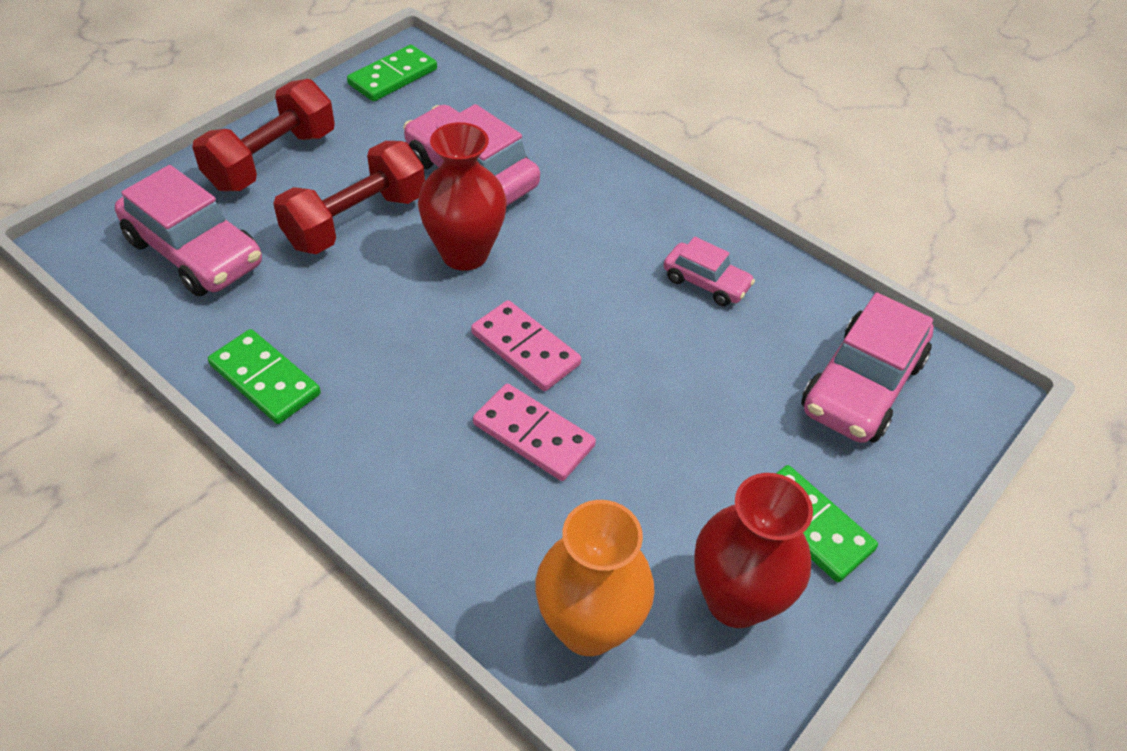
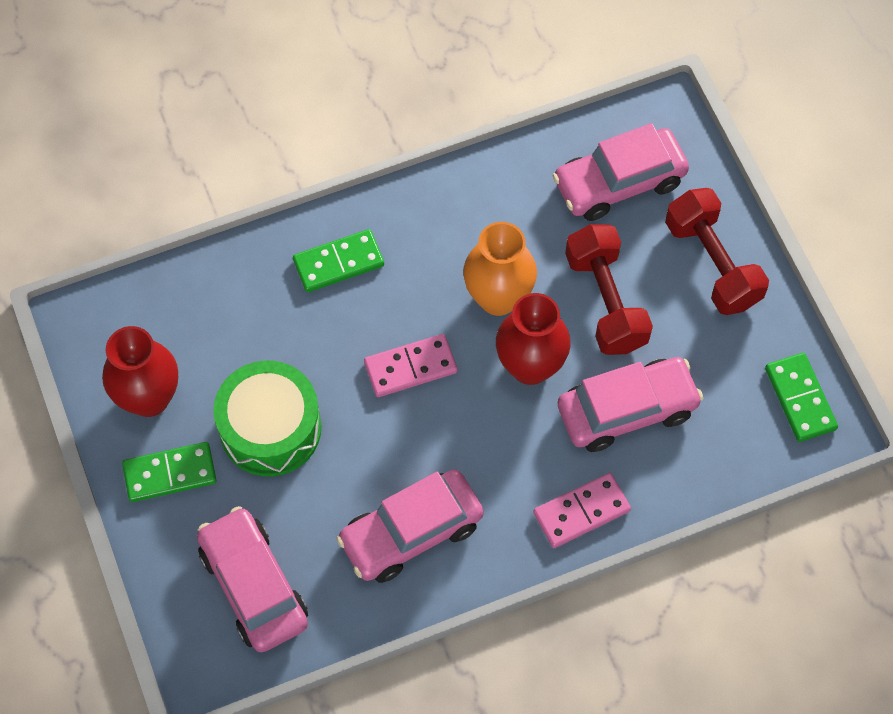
camera: 120 degrees right, 15 degrees up
(265, 379) = (466, 195): green domino -> green domino (338, 263)
(533, 435) = (332, 339): pink domino -> pink domino (581, 512)
(588, 627) = (181, 308): orange vase -> orange vase (498, 297)
(683, 448) = (270, 428): none -> green drum
(706, 283) = (411, 532): pink car -> pink car, size x1.81

